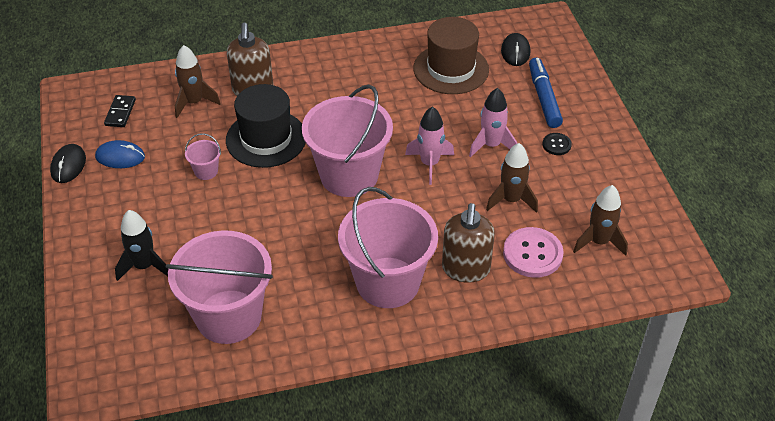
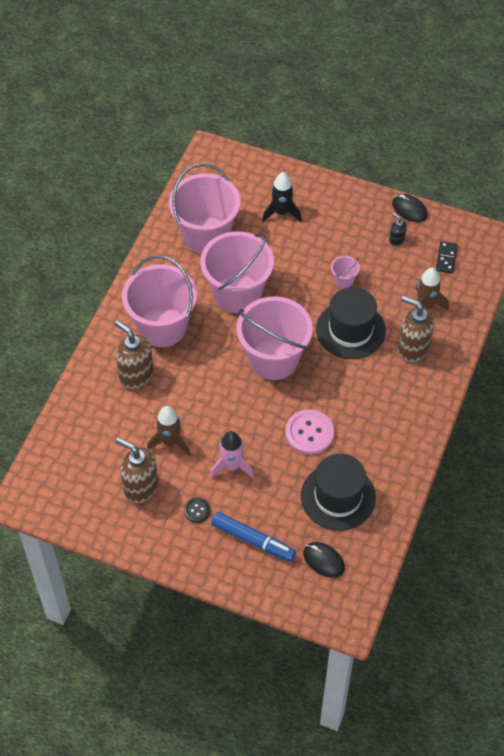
camera: 125 degrees right, 10 degrees up
(120, 113) = (446, 258): black domino -> black domino turned 60 degrees clockwise
(120, 157) = (396, 240): blue mouse -> black soap dispenser
(291, 244) = (237, 293): none -> pink bucket
(429, 164) = (245, 414): pink rocket -> none
(451, 69) = (338, 497): brown hat -> black hat
(532, 254) = (115, 421): pink button -> pink button (309, 433)
(577, 194) = (140, 487): none -> brown soap dispenser
(599, 242) = (90, 468): brown rocket -> none

